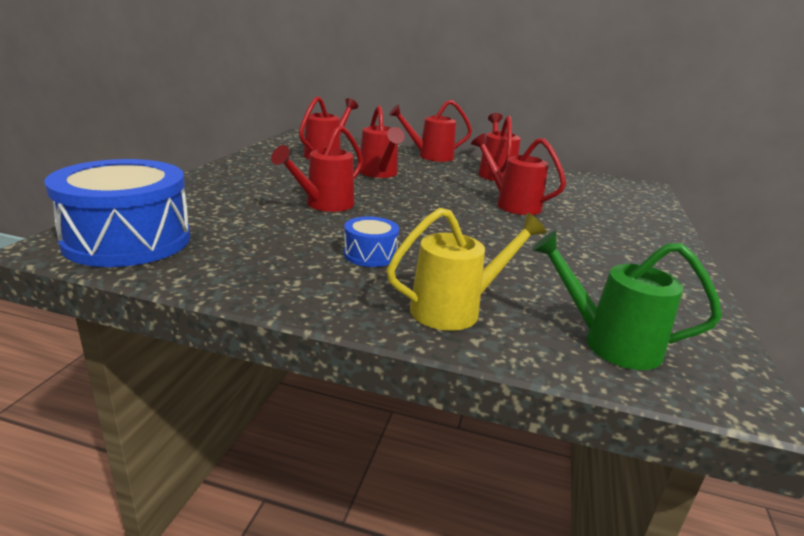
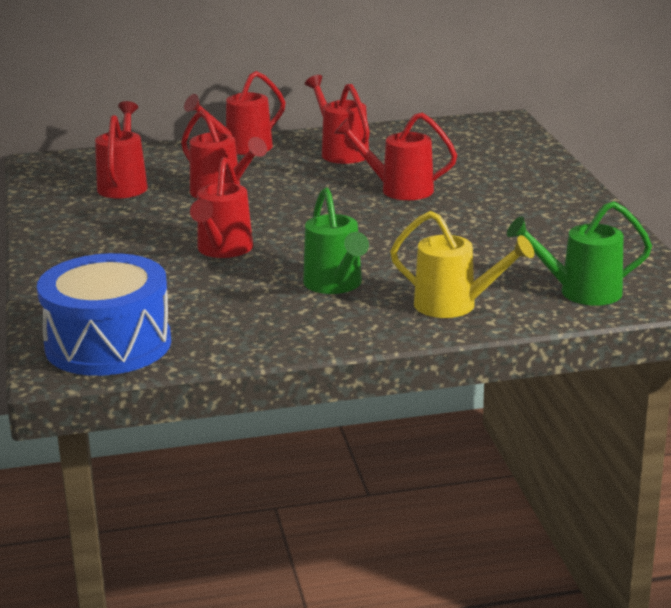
camera: 25 degrees left, 0 degrees up
(370, 254) = (335, 285): blue drum -> green watering can
(455, 309) = (454, 306): yellow watering can -> yellow watering can turned 75 degrees clockwise

